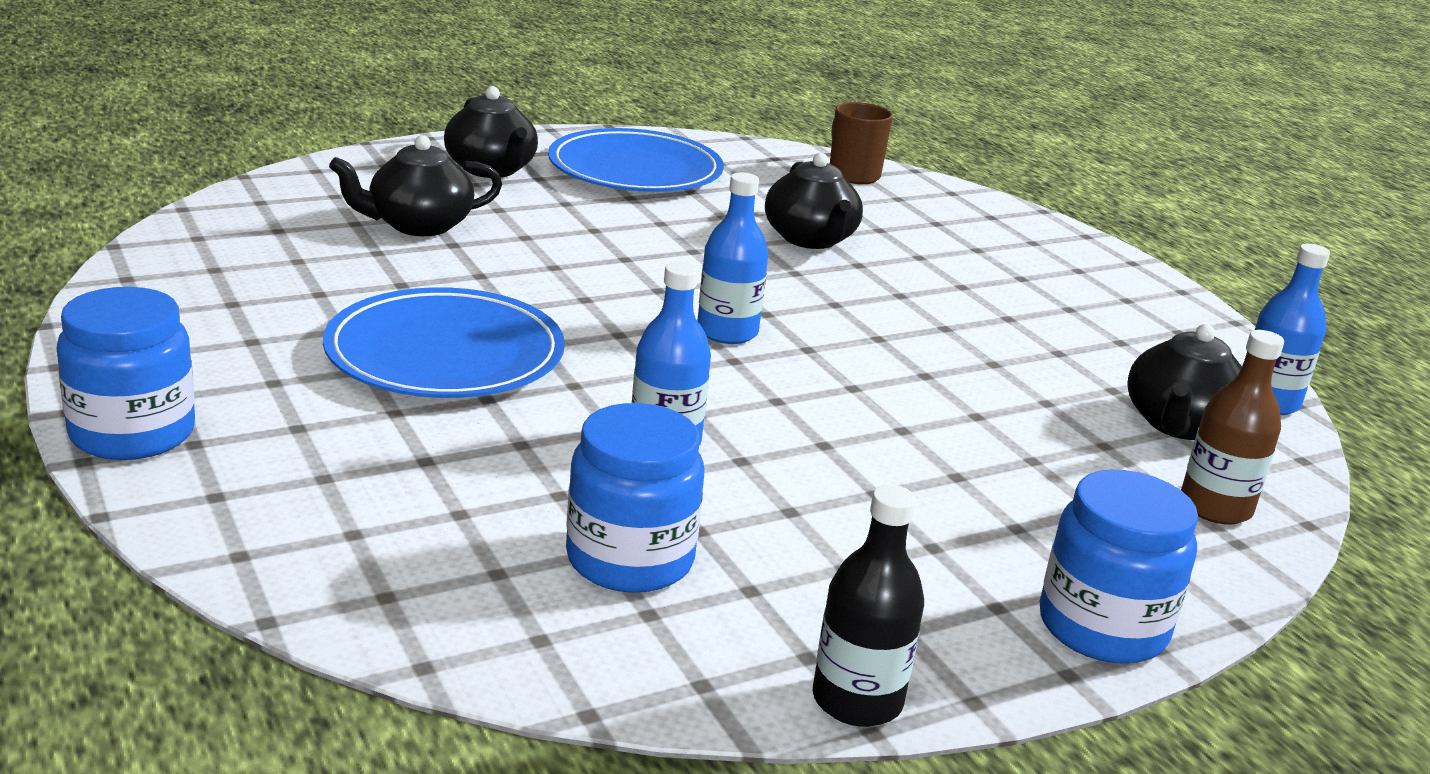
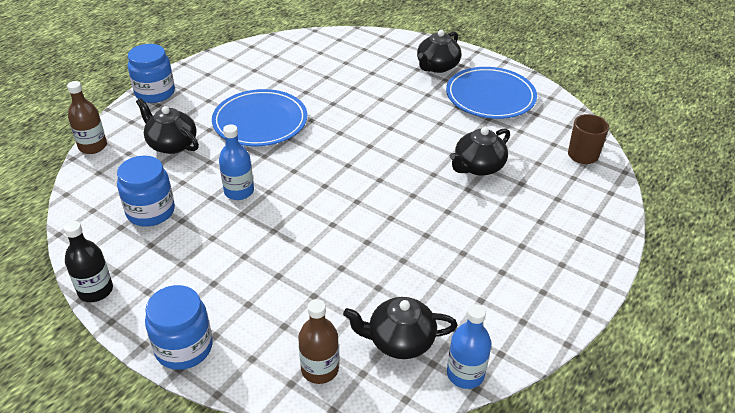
camera: 65 degrees right, 15 degrees up
(253, 577) = (93, 146): none -> brown bottle
(418, 225) = (360, 74): black teapot -> black teapot (171, 144)
(727, 332) = (348, 175): blue bottle -> none

